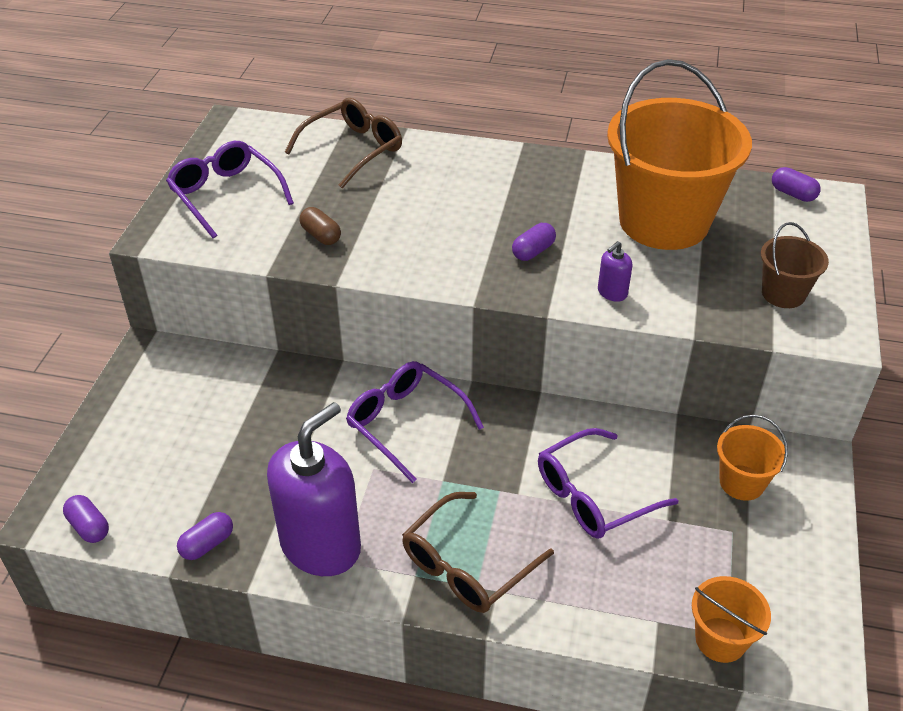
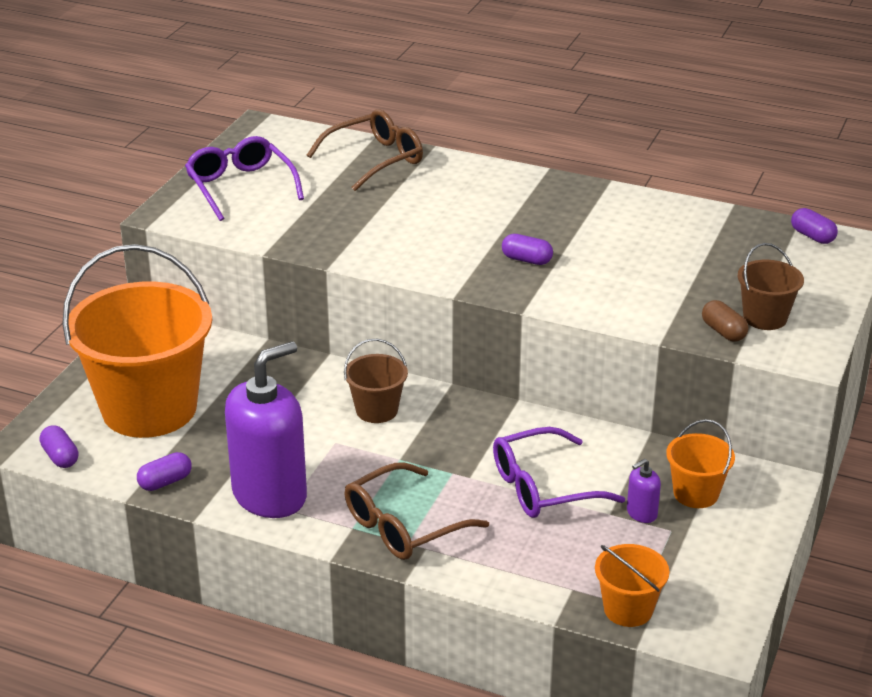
camera: 10 degrees right, 10 degrees down
(321, 235) = (323, 228): brown capsule -> brown capsule (723, 332)
(405, 423) = (377, 410): purple glasses -> brown bucket
(533, 251) = (526, 260): purple capsule -> purple capsule turned 60 degrees clockwise
(612, 292) = (593, 300): purple soap dispenser -> purple soap dispenser (641, 513)
(664, 221) = (668, 247): orange bucket -> orange bucket (149, 408)

